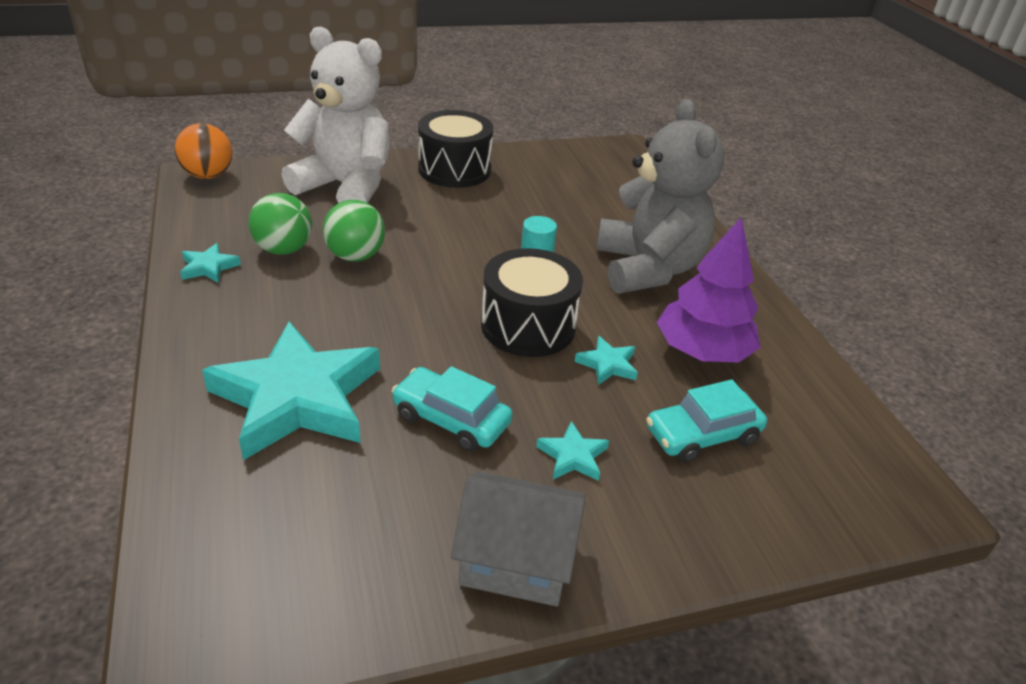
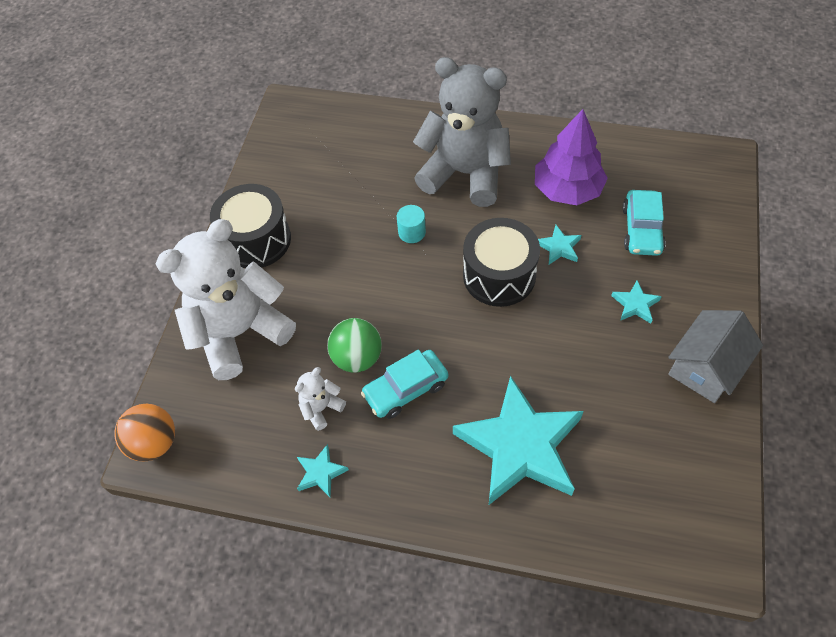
camera: 55 degrees left, 20 degrees up
(284, 249) = (321, 408): green ball -> white teddy bear
(451, 419) = (578, 358): turquoise car -> turquoise car (406, 389)

